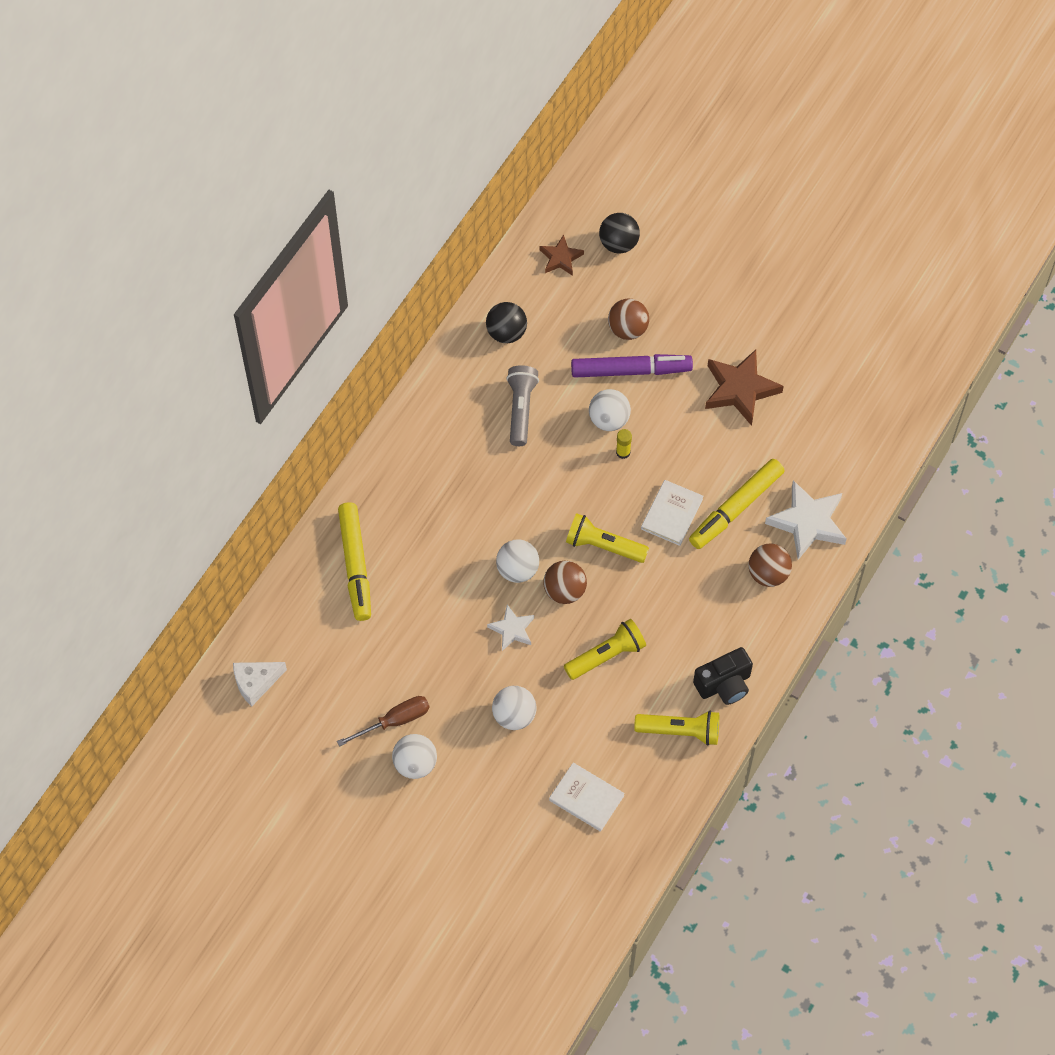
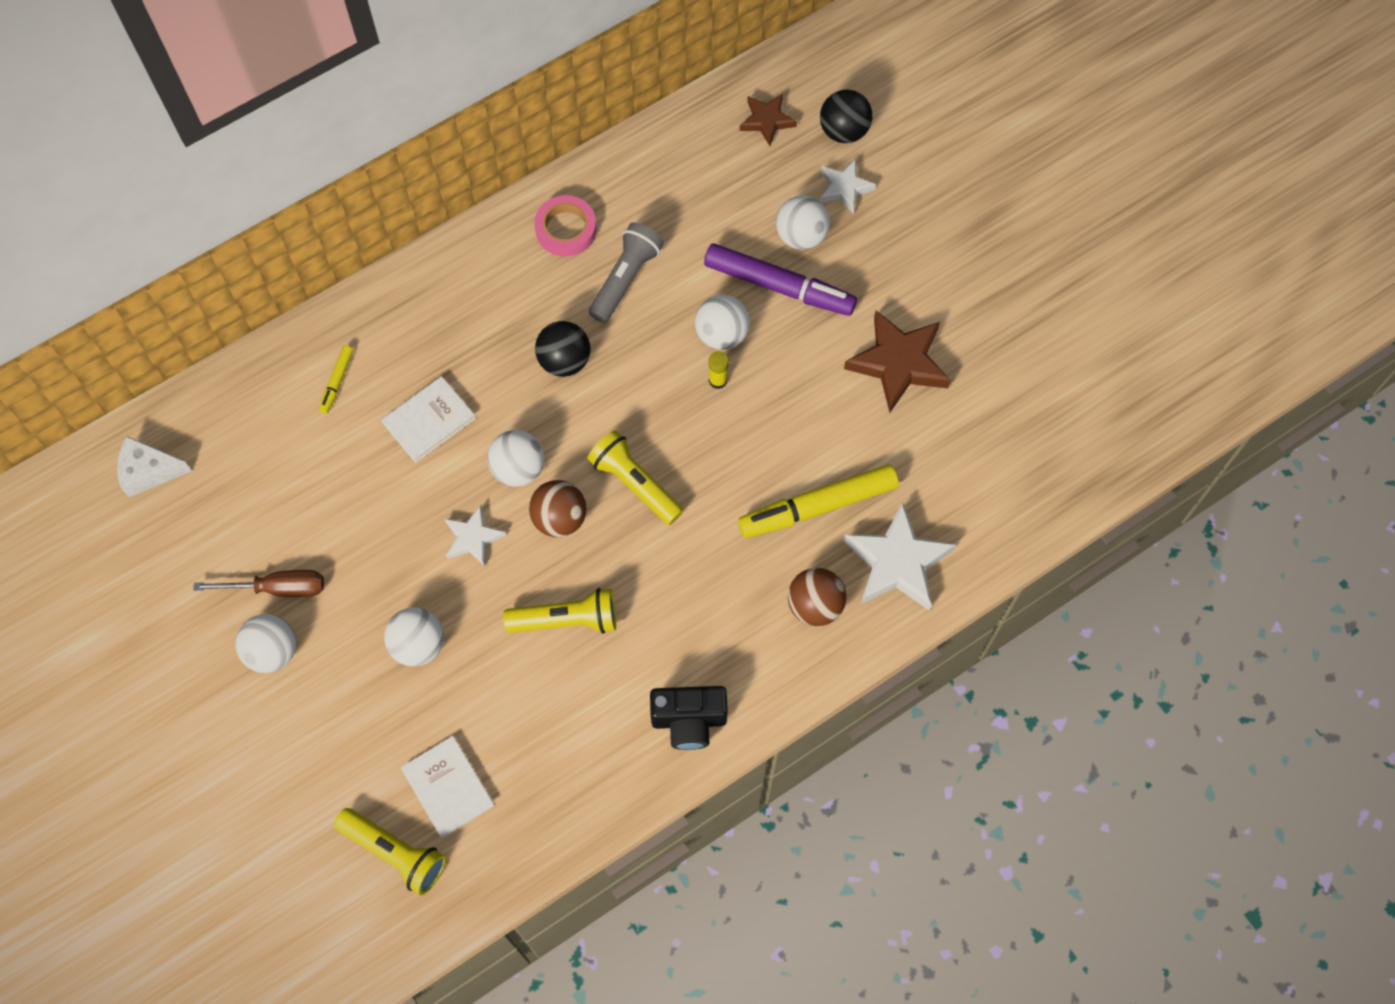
camera: 25 degrees right, 5 degrees up
(356, 565) = (337, 382): yellow marker -> yellow marker, size x0.46
(459, 392) = (566, 229): none -> pink tape
(506, 333) = (657, 182): black ball -> black ball (564, 360)
(627, 329) = (801, 235): brown ball -> white ball
(640, 284) = (844, 188): none -> white star
(672, 514) = (736, 480): white book -> white book (429, 421)
(680, 731) = (605, 755): yellow flashlight -> yellow flashlight (395, 853)

